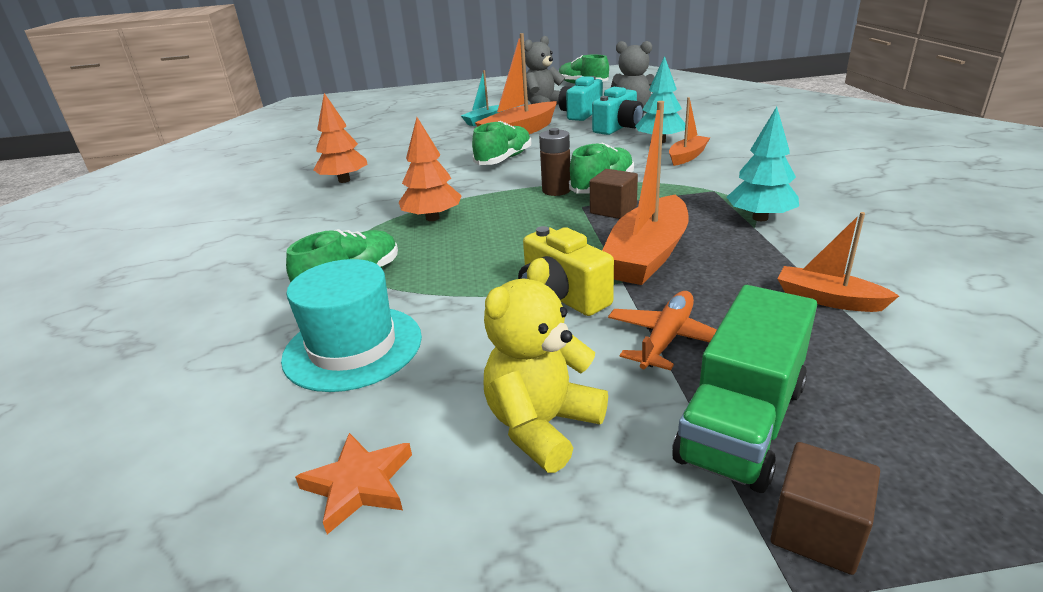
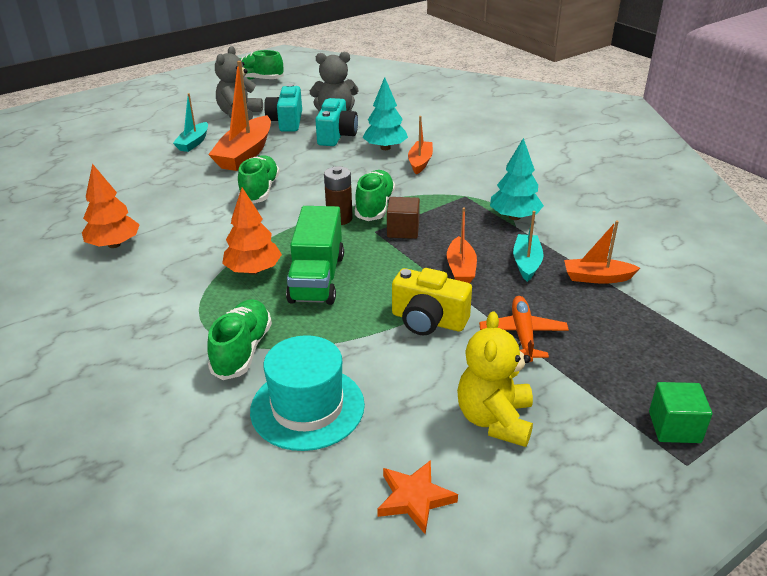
camera: 30 degrees left, 5 degrees up
(647, 255) = (461, 268): orange boat -> orange boat, size x0.56
(737, 265) = (526, 263): none -> turquoise boat
(742, 422) = (603, 378): green truck -> green truck (317, 278)
(817, 531) = (674, 427): brown cube -> green cube

